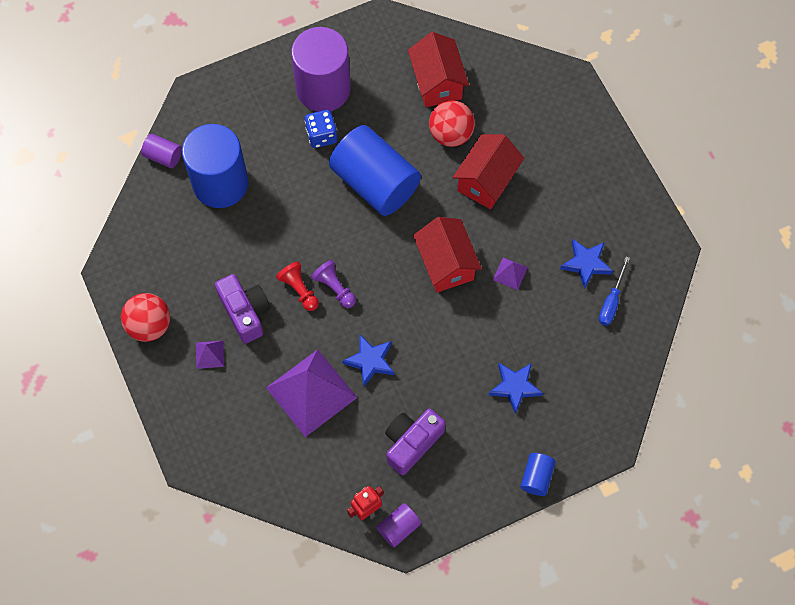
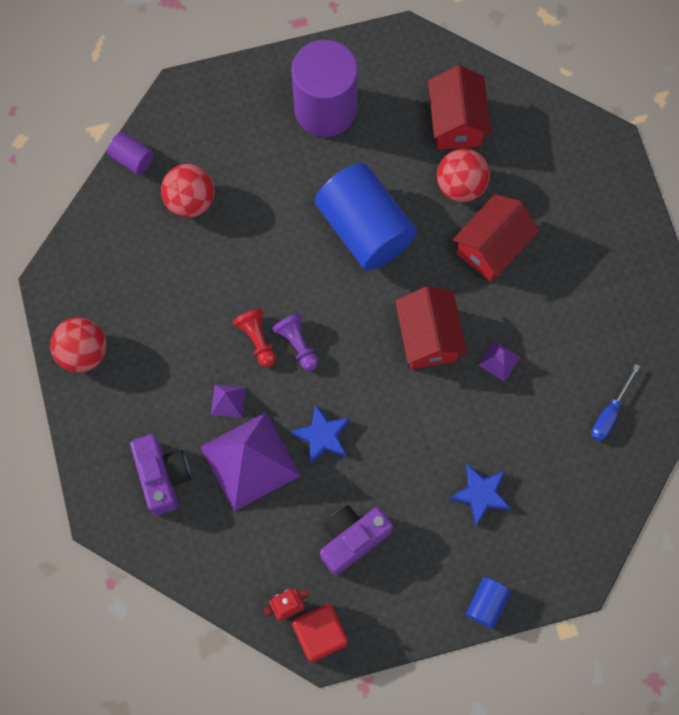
camera: 10 degrees right, 5 degrees up
(209, 354) = (144, 397): purple pyramid -> purple pyramid (228, 400)
(220, 183) = (190, 201): blue cylinder -> red ball
(245, 312) = (192, 356): purple camera -> purple camera (163, 476)
(321, 135) = (314, 163): blue dice -> none
(398, 527) = (320, 634): purple cylinder -> red cube
(586, 264) = (588, 364): blue star -> none

